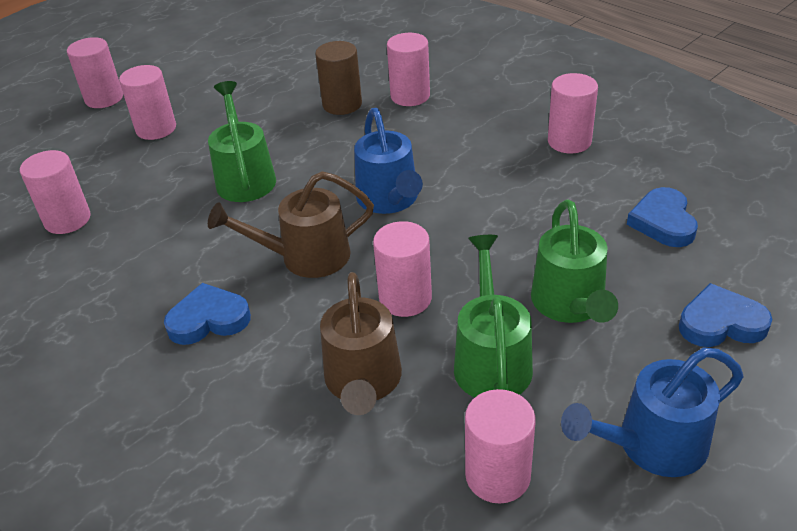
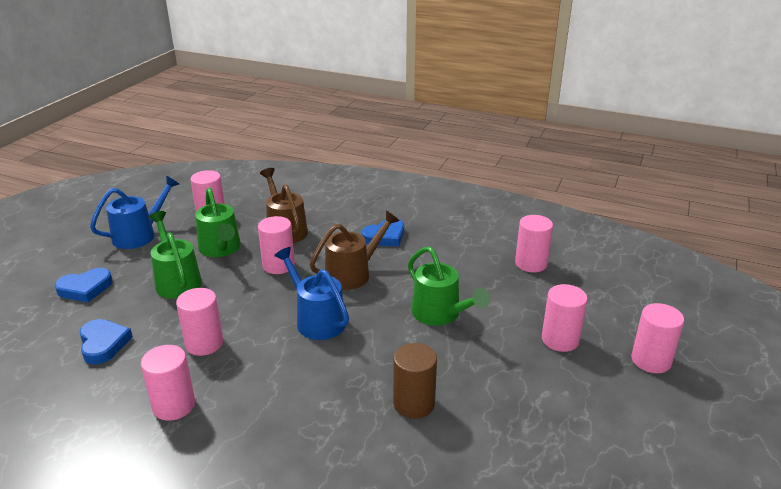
camera: 155 degrees right, 10 degrees down
(410, 96) = (349, 431): pink cylinder -> pink cylinder (204, 343)

